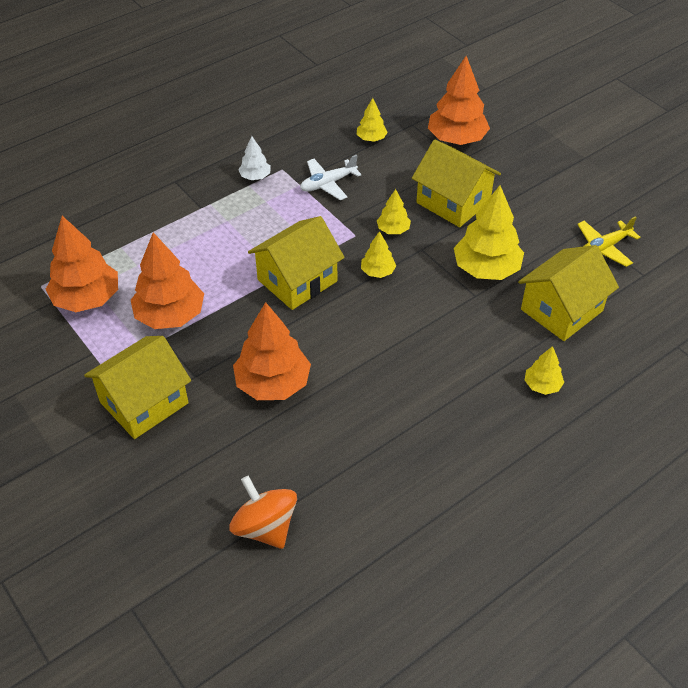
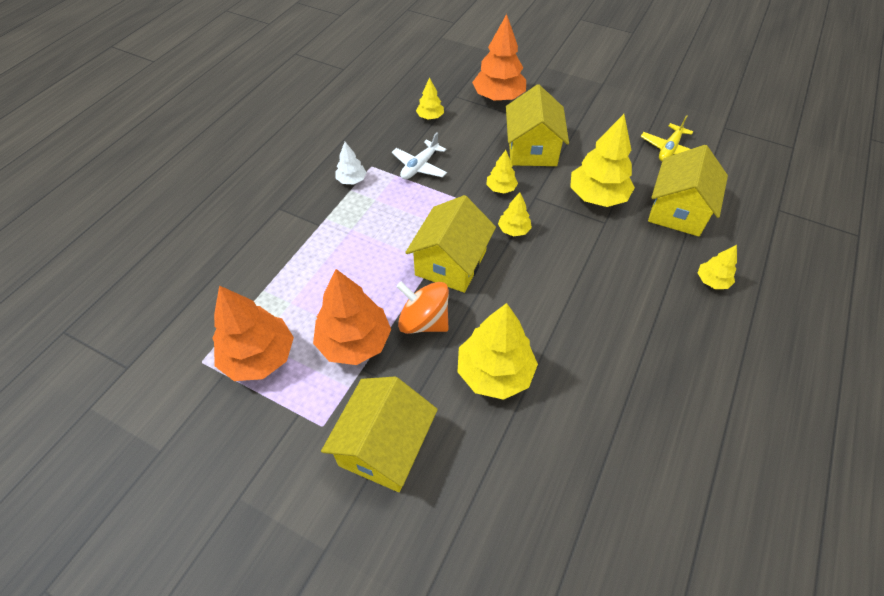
camera: 25 degrees left, 5 degrees up
(265, 527) = (587, 530): orange spinning top -> orange spinning top (424, 321)
(273, 383) = (494, 372): orange tree -> yellow tree
(453, 202) = (532, 149): yellow house -> yellow house turned 75 degrees clockwise

